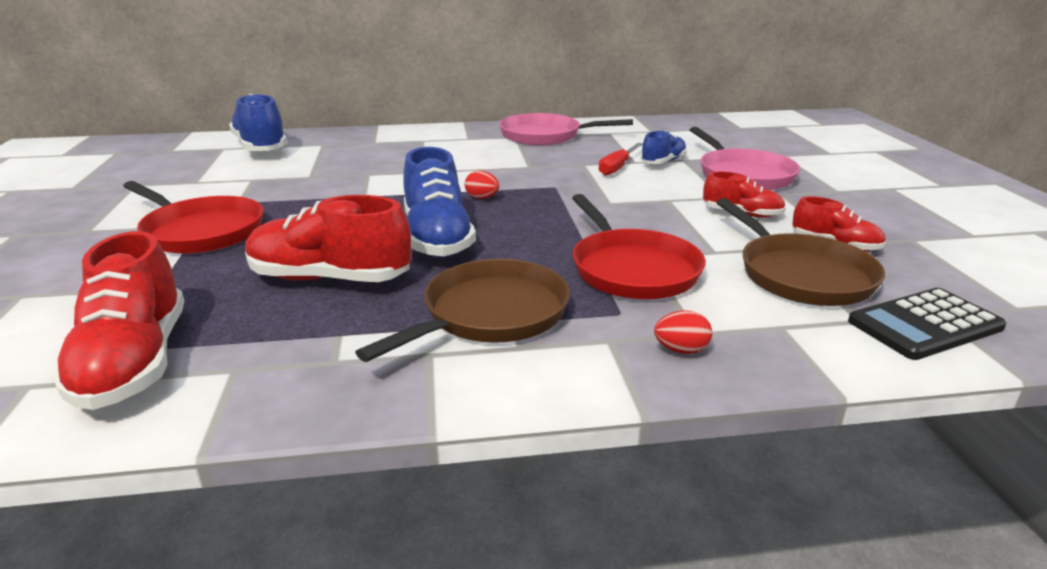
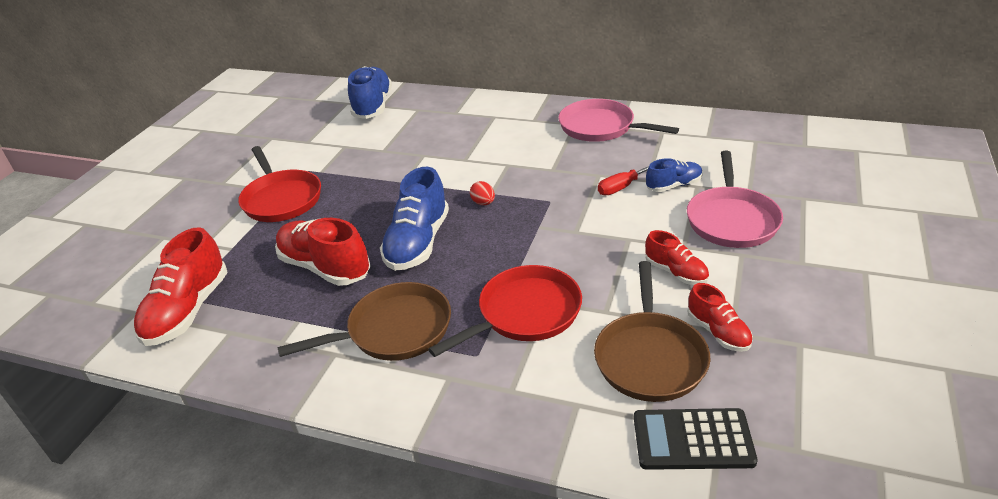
camera: 30 degrees right, 10 degrees up
(632, 269) = (525, 313): red pan -> red pan turned 135 degrees counterclockwise
(681, 350) = (486, 402): red egg -> none

